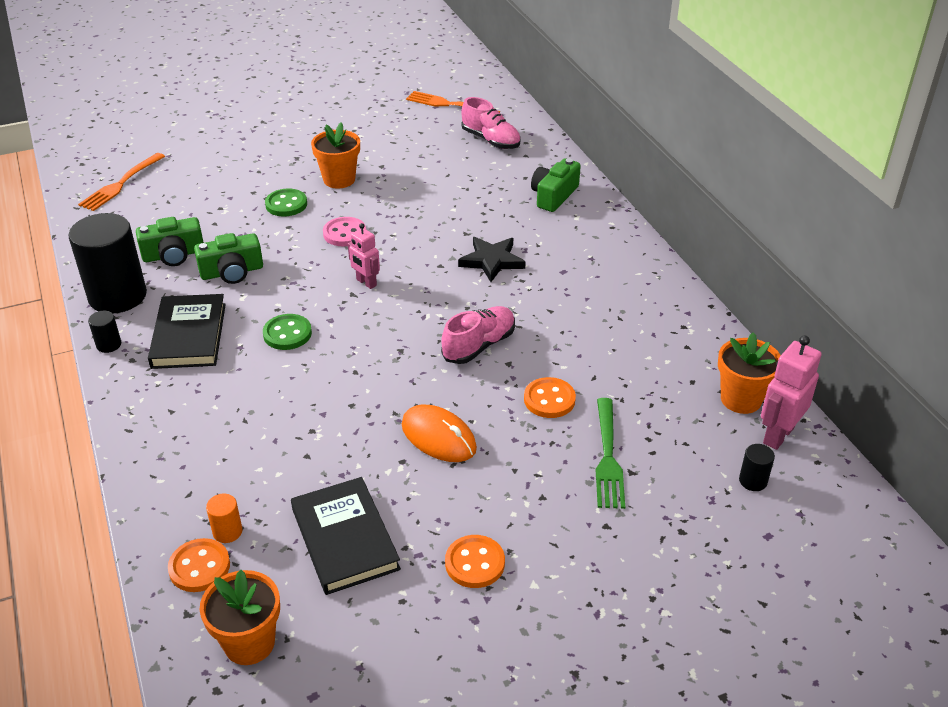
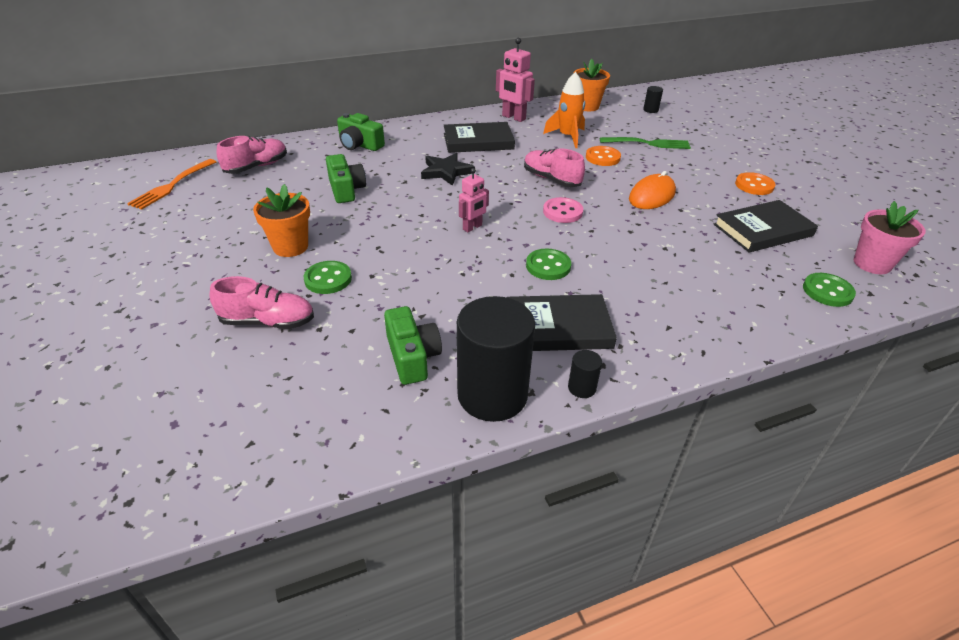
camera: 90 degrees left, 0 degrees up
(121, 183) = (219, 435): orange fork -> none
(199, 567) = (827, 291): orange button -> green button
(227, 532) = (787, 281): orange cylinder -> none
(232, 272) = (450, 308): green camera -> green camera (346, 189)
(234, 184) = (268, 322): none -> pink shoe
(249, 643) = (872, 264): orange flower pot -> pink flower pot
(344, 233) = (392, 240): pink button -> pink button (562, 212)
(581, 284) = (478, 141): none -> black book
(613, 368) = (567, 137): none -> orange rocket
(778, 435) = (613, 101): pink robot -> pink robot (513, 118)

